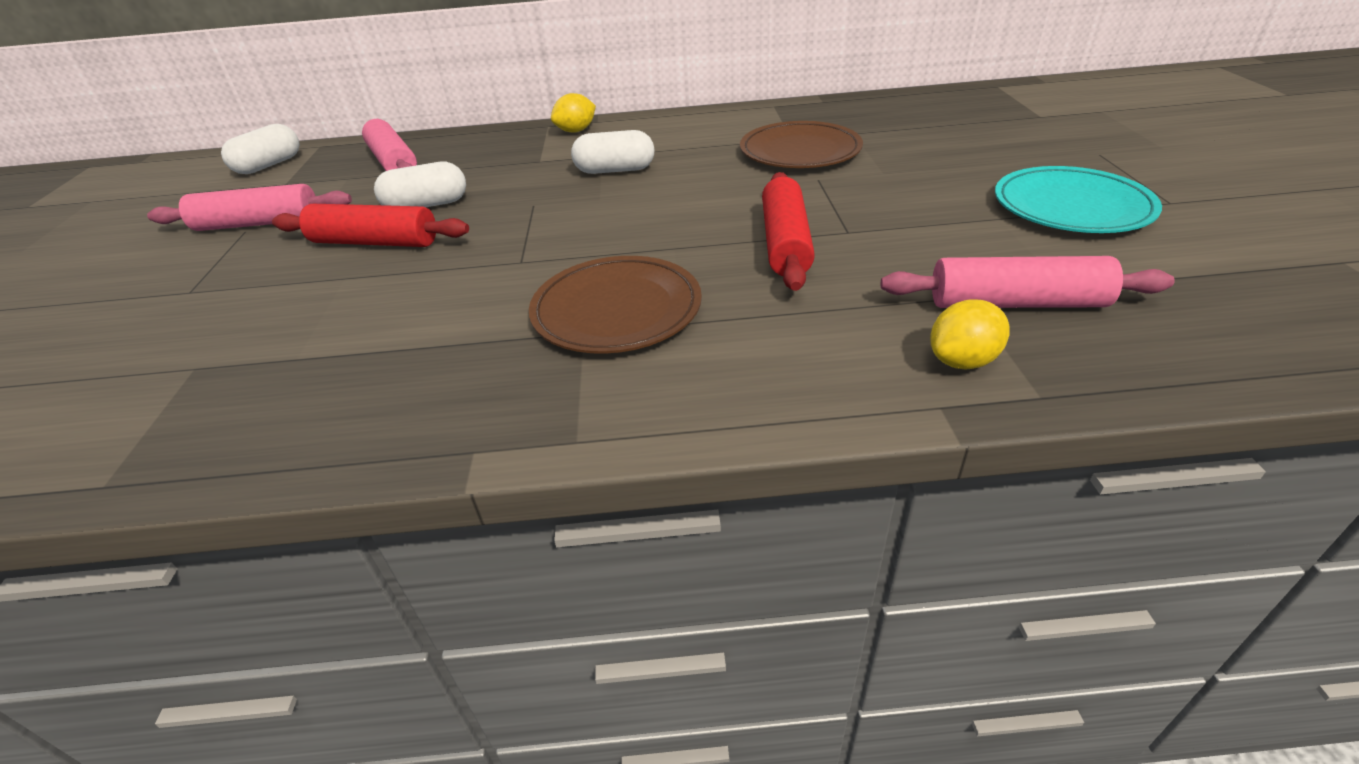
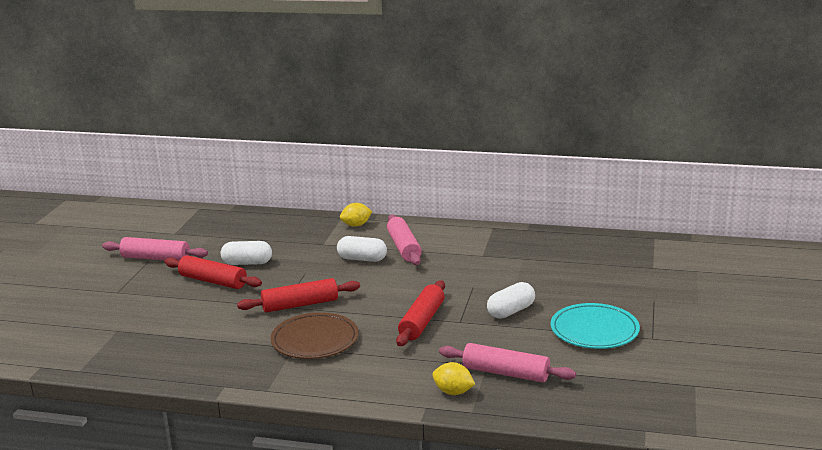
camera: 15 degrees right, 15 degrees down
(269, 165) = (167, 218): white capsule -> white capsule (511, 311)
(393, 162) = (239, 229): pink rolling pin -> pink rolling pin (404, 247)
(553, 253) = (300, 305): none -> red rolling pin
(800, 151) = (478, 266): brown plate -> none
(962, 361) = (453, 392): yellow lemon -> yellow lemon turned 45 degrees clockwise

